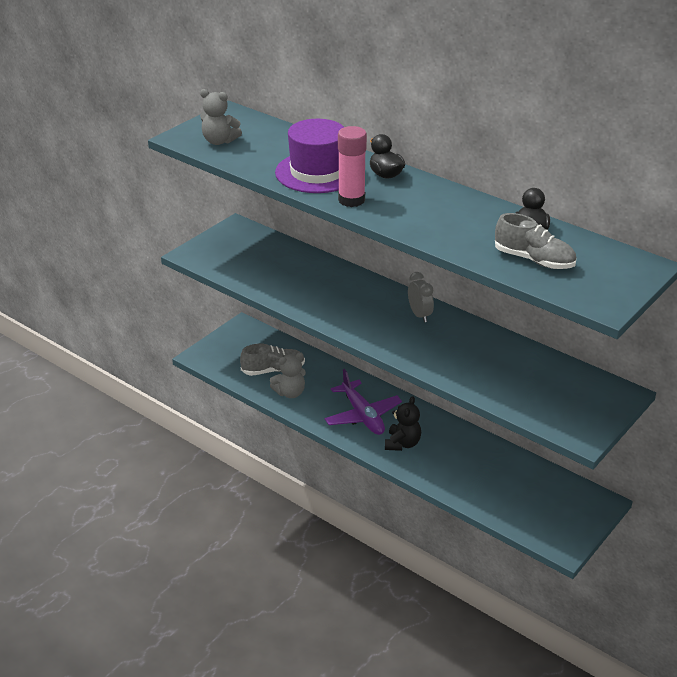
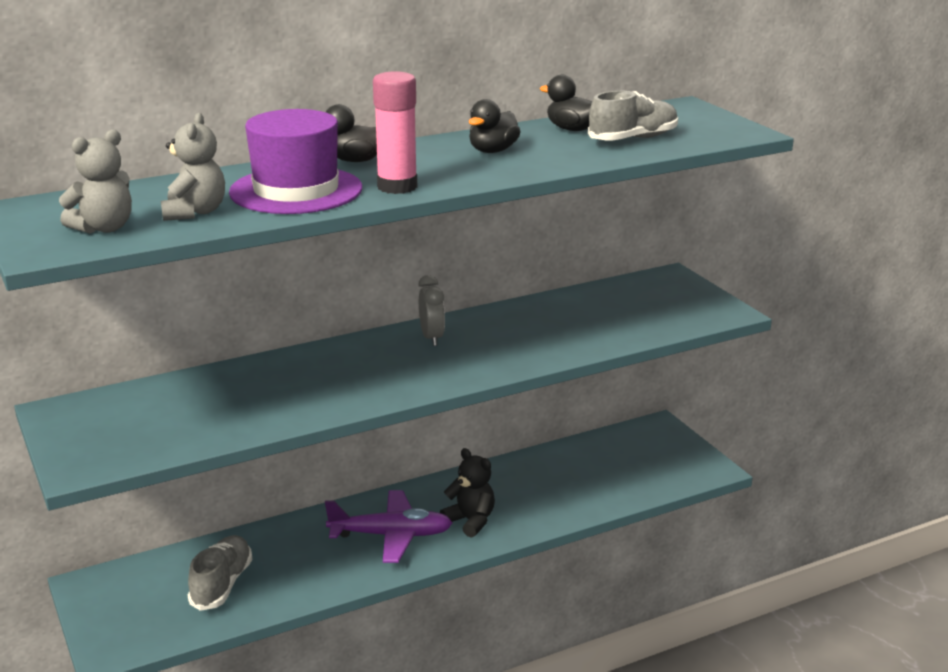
camera: 65 degrees left, 10 degrees down
(290, 393) = (287, 583): grey teddy bear -> grey teddy bear (195, 212)
(419, 315) = (432, 338): grey clock -> grey clock turned 75 degrees clockwise
(450, 214) = (493, 151): none -> black duck

